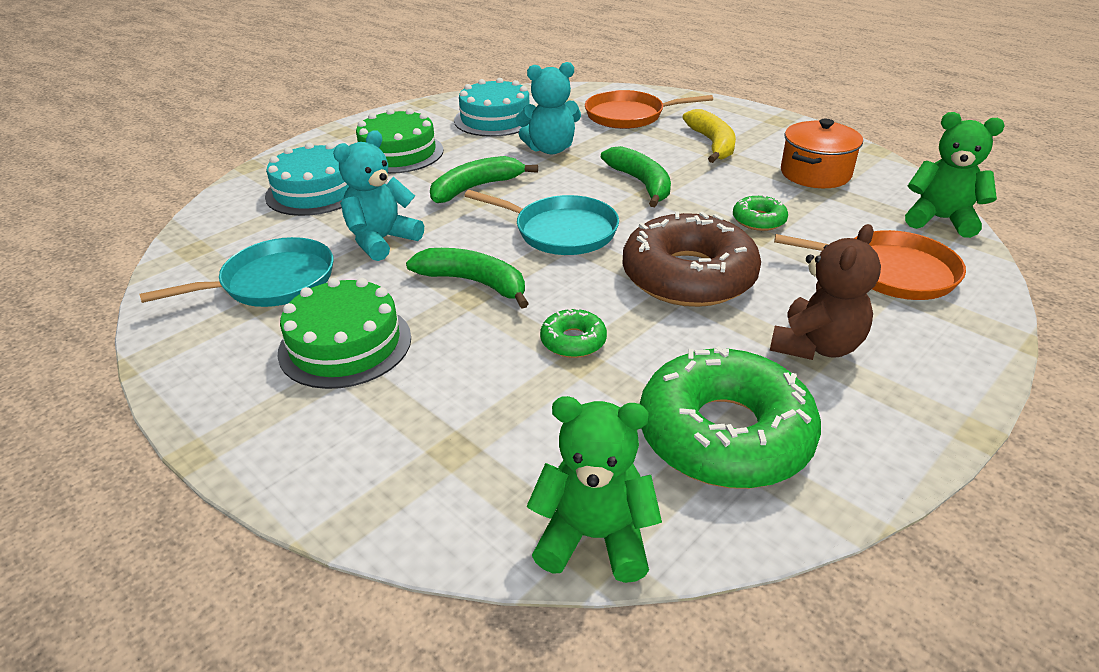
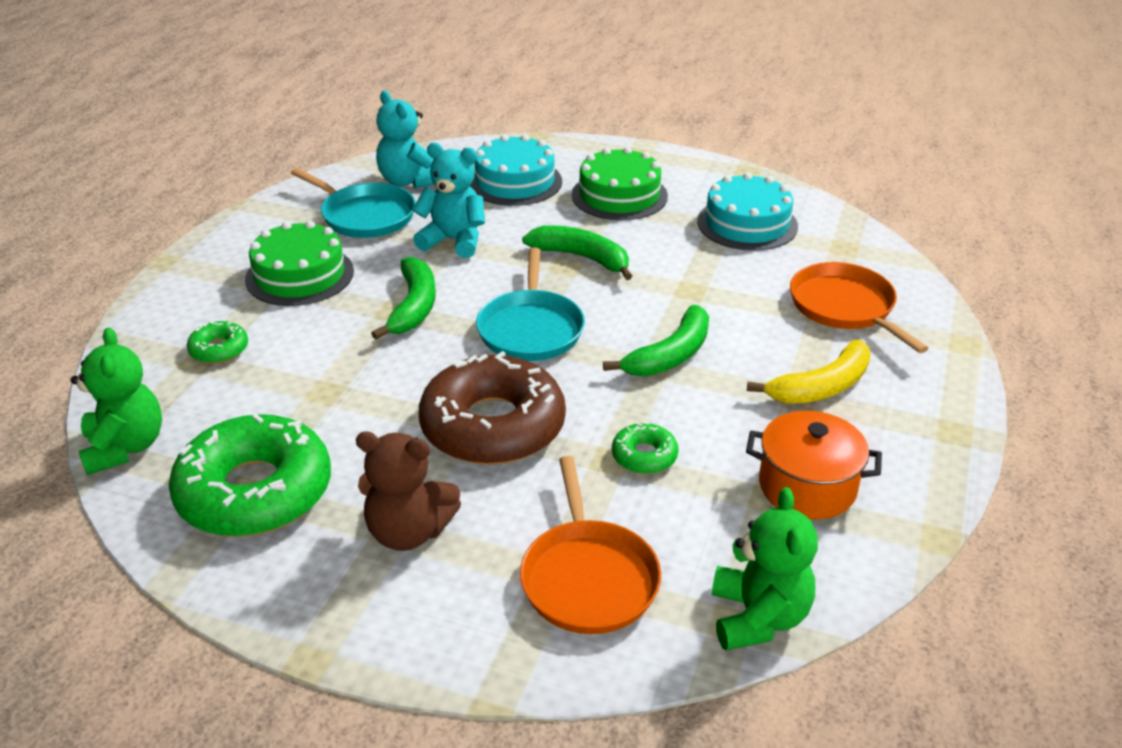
camera: 65 degrees right, 0 degrees up
(550, 149) = (704, 277): turquoise teddy bear -> turquoise teddy bear (409, 181)
(573, 341) = (351, 381): green donut -> green donut (219, 349)

